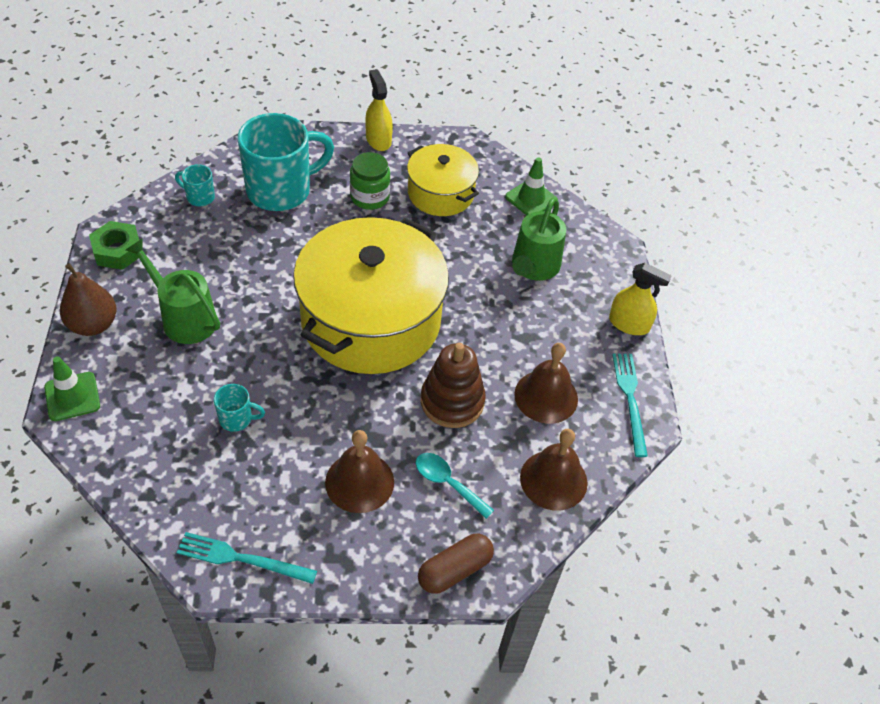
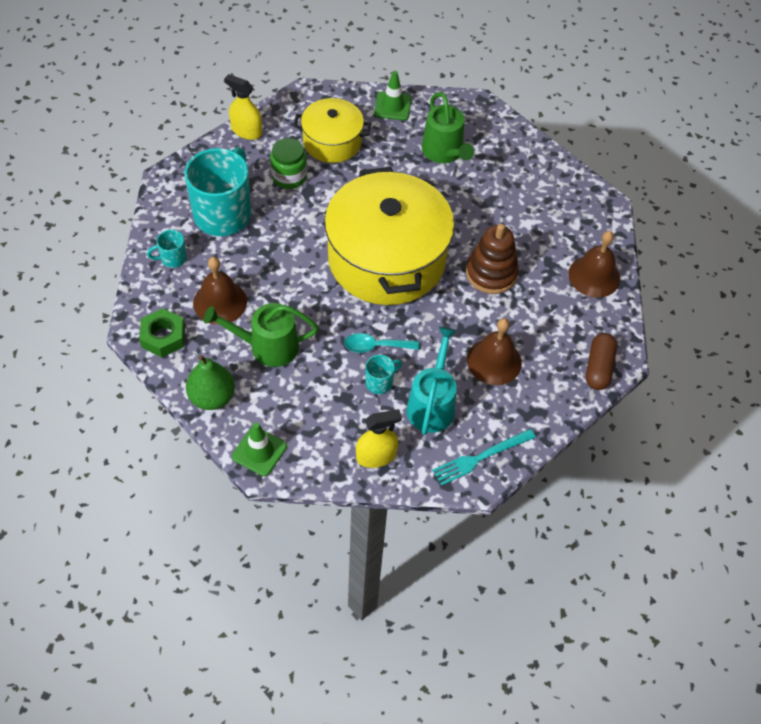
camera: 40 degrees left, 5 degrees up
(93, 324) = (212, 397): brown pear -> green pear
(257, 474) = (432, 404): none -> turquoise watering can
(447, 483) = (542, 323): turquoise spoon -> turquoise spoon (375, 346)
(546, 396) = (538, 230): brown bell -> brown bell (220, 302)
(629, 324) = (536, 150): yellow spray bottle -> yellow spray bottle (376, 456)
(630, 399) = (584, 197): turquoise fork -> none

